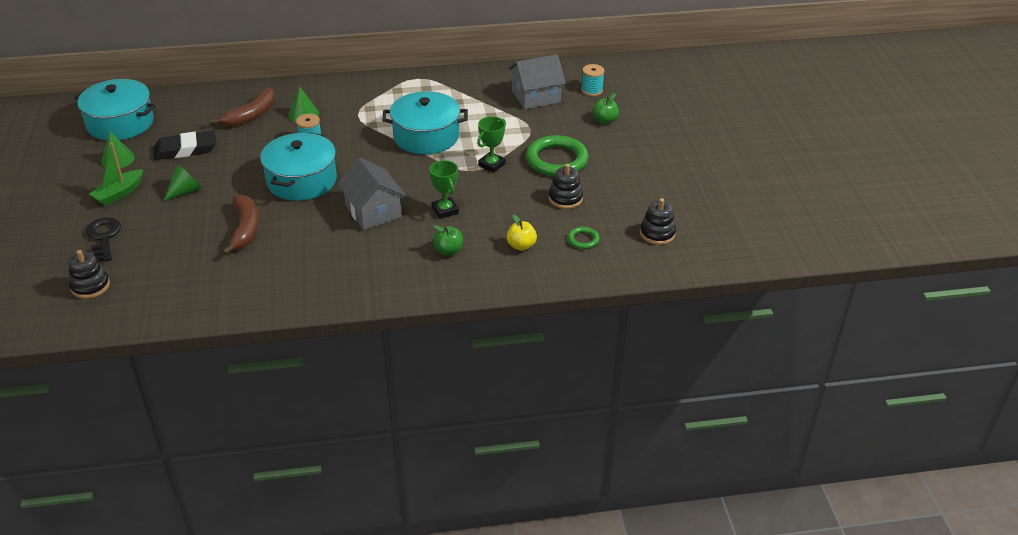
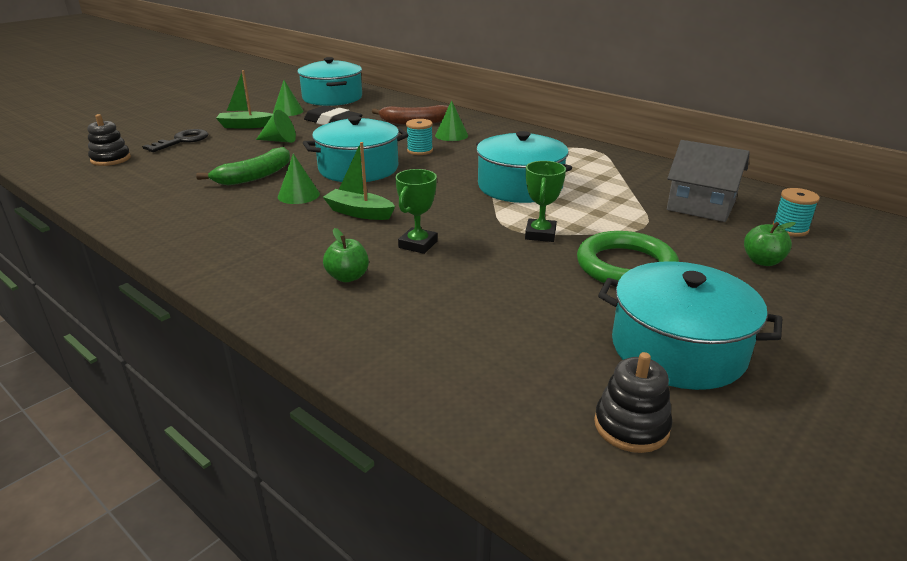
camera: 50 degrees right, 10 degrees down
(245, 229) = (255, 176): brown banana -> green banana
(309, 223) = (298, 195): none -> green cone
(373, 211) = (359, 212): grey house -> green boat
(491, 165) = (540, 234): green trophy -> green trophy turned 75 degrees counterclockwise
(521, 246) = (423, 319): yellow apple -> none
(565, 198) = (567, 306): black stacking toy -> none
(583, 240) = (507, 361): green ring -> none
(631, 190) = (678, 349): none -> turquoise pot

